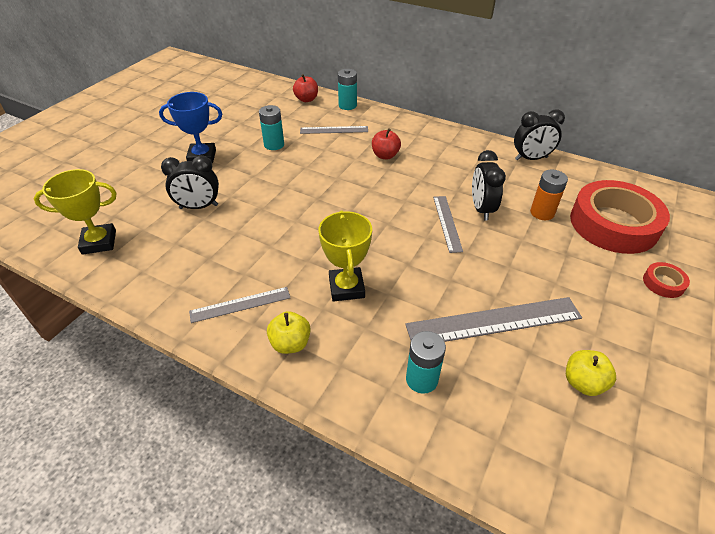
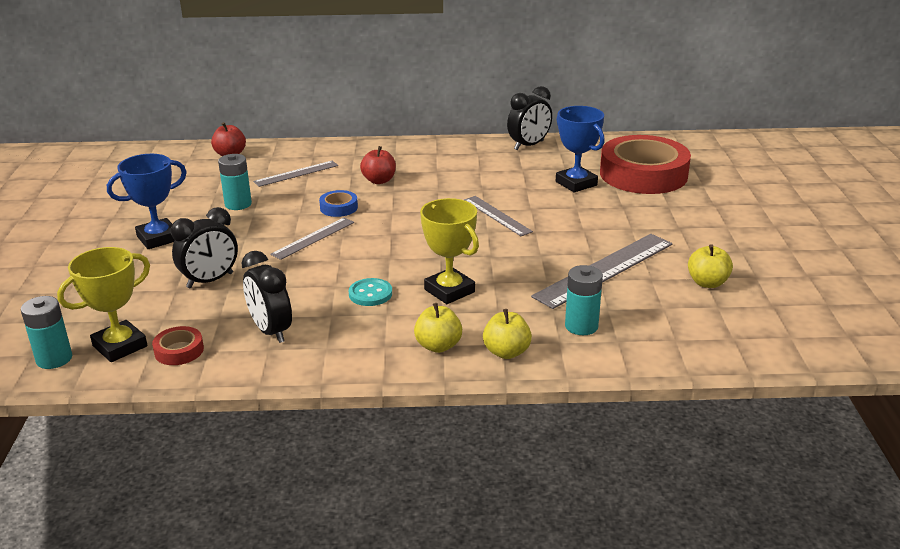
camera: 30 degrees left, 15 degrees down
(240, 304) = (354, 337): grey ruler -> grey ruler (313, 238)
(287, 265) = (370, 294): none -> turquoise button
(336, 171) = (339, 208): none -> blue tape
(336, 378) = (506, 352): none -> yellow apple
(347, 105) = (288, 148): turquoise battery -> turquoise battery (54, 359)
(481, 209) = (519, 196): black clock -> black clock (271, 331)
(542, 213) = (576, 183): orange battery -> blue trophy
(663, 283) = (714, 202): red tape -> red tape (179, 351)

